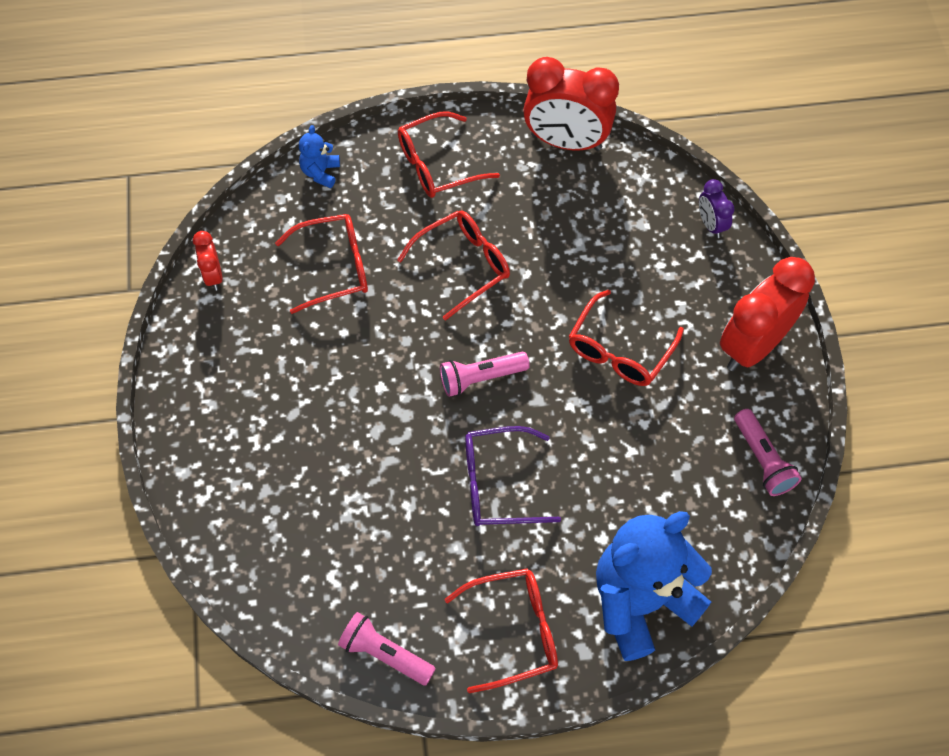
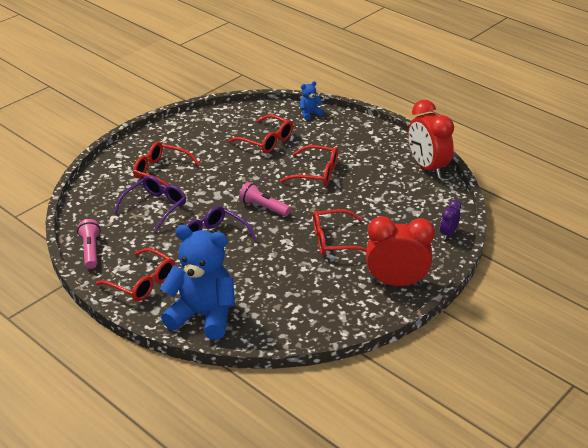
camera: 50 degrees right, 25 degrees down
(213, 276) = (221, 115): red clock -> none
(358, 507) = (155, 207): none -> purple glasses
(437, 165) = (359, 140): red glasses -> red glasses (161, 172)
(762, 460) = (333, 318): pink flashlight -> none

